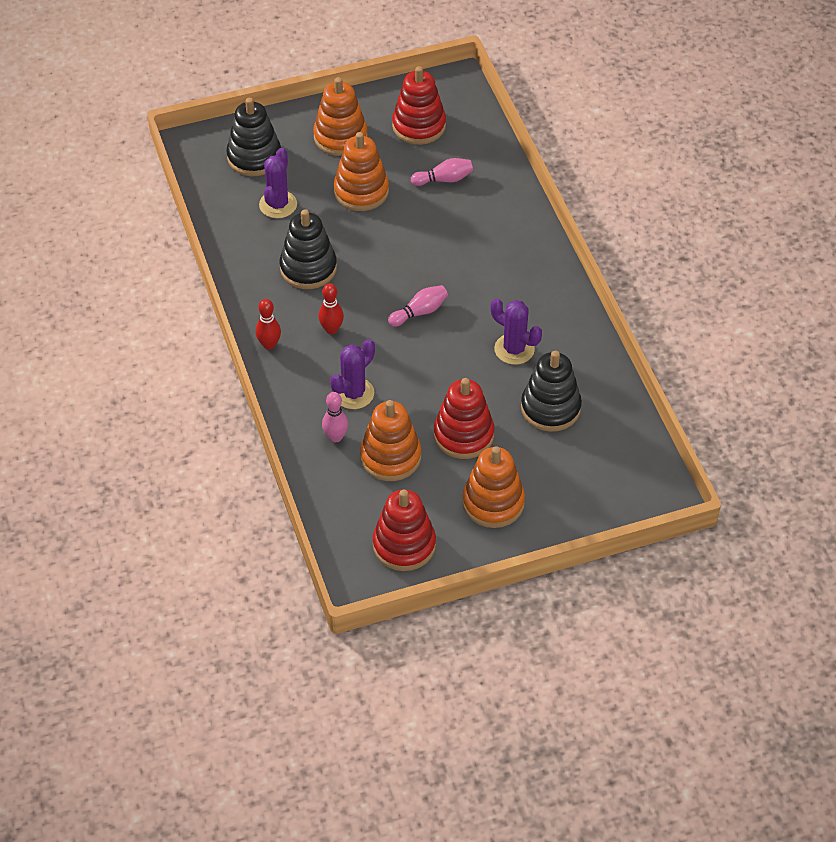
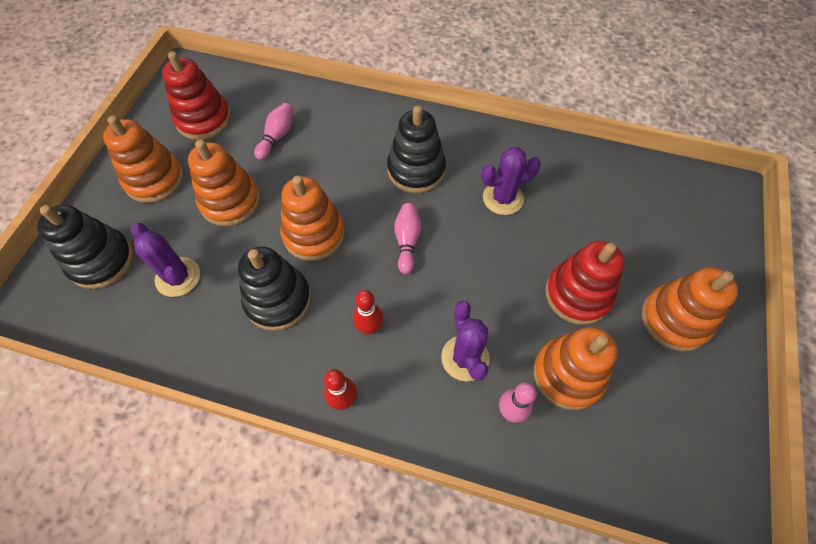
camera: 55 degrees left, 10 degrees up
(377, 255) = (314, 234): none -> orange stacking toy
(404, 545) = (692, 433): red stacking toy -> none
(550, 408) = (586, 211): black stacking toy -> black stacking toy (416, 170)

